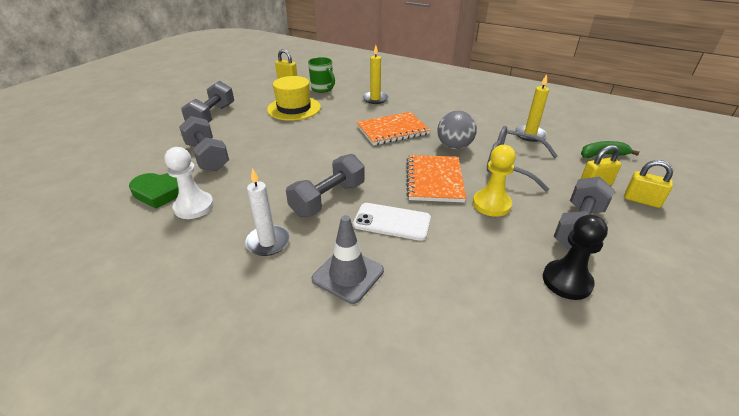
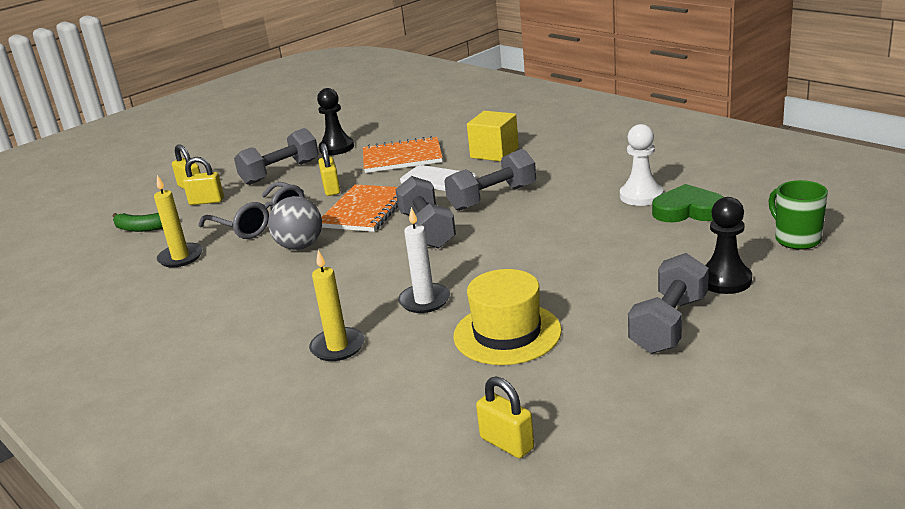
camera: 160 degrees left, 10 degrees down
(170, 139) = (725, 280): none -> black pawn
(207, 156) = (648, 249): grey dumbbell -> grey dumbbell (427, 230)
(268, 242) = (558, 170): white candle -> white candle (424, 301)
(322, 89) = (430, 390): green mug -> green mug (796, 239)
(348, 275) = (494, 153): grey traffic cone -> yellow cube
(392, 130) = (360, 275): orange notebook -> orange notebook (402, 157)
(491, 204) = (331, 189): yellow pawn -> yellow padlock

